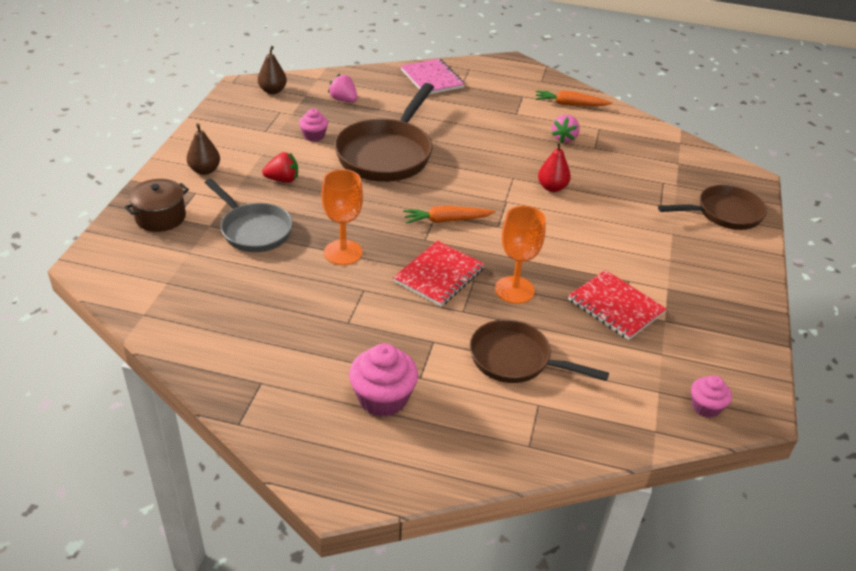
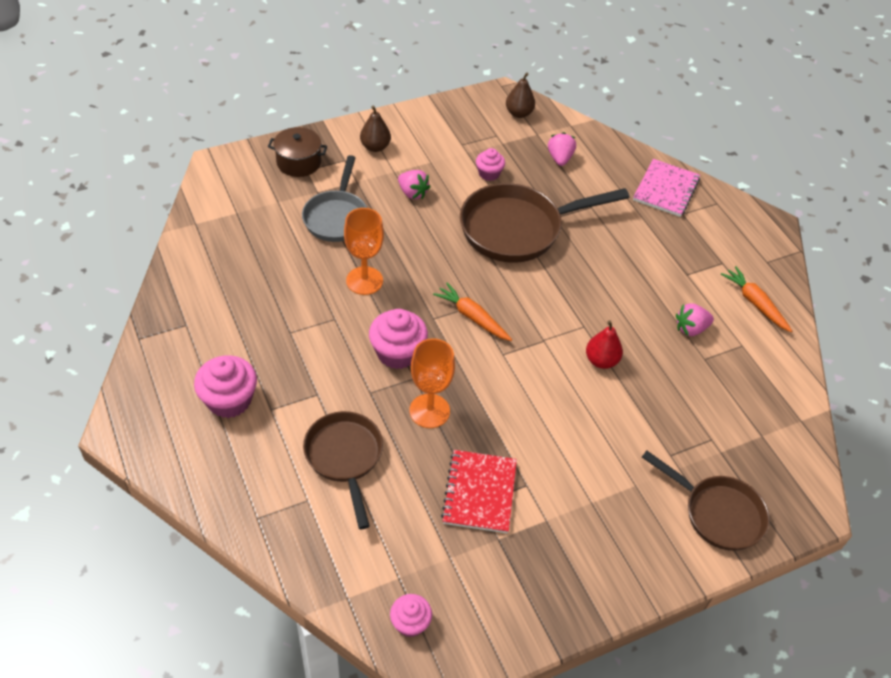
camera: 50 degrees right, 10 degrees up
(282, 180) = (412, 193): red strawberry -> pink strawberry
(439, 275) = (397, 353): red notebook -> pink cupcake

